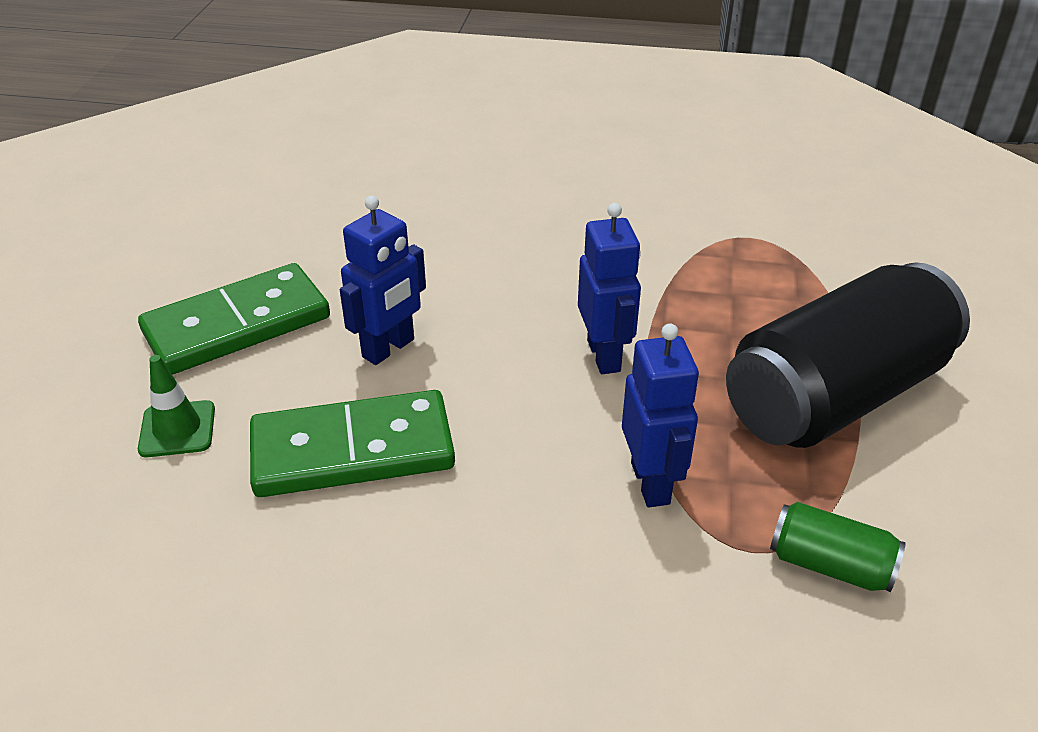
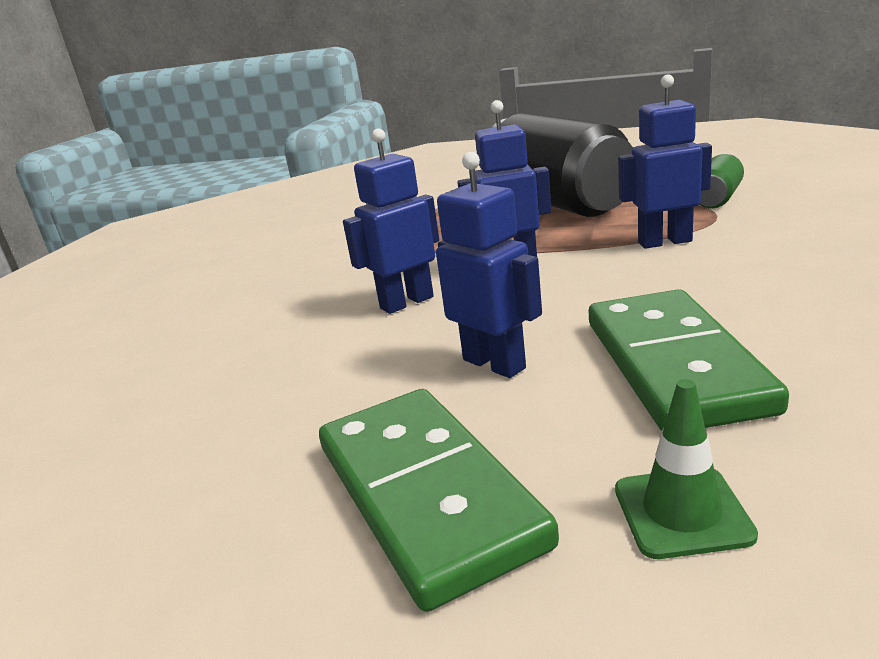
camera: 80 degrees left, 15 degrees down
(525, 290) = (406, 302): none -> blue robot

